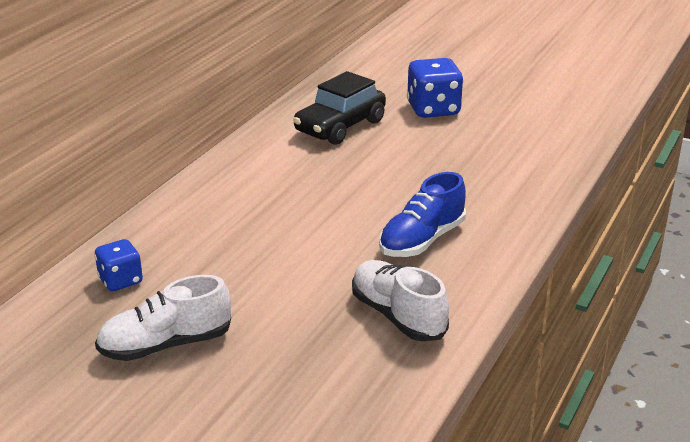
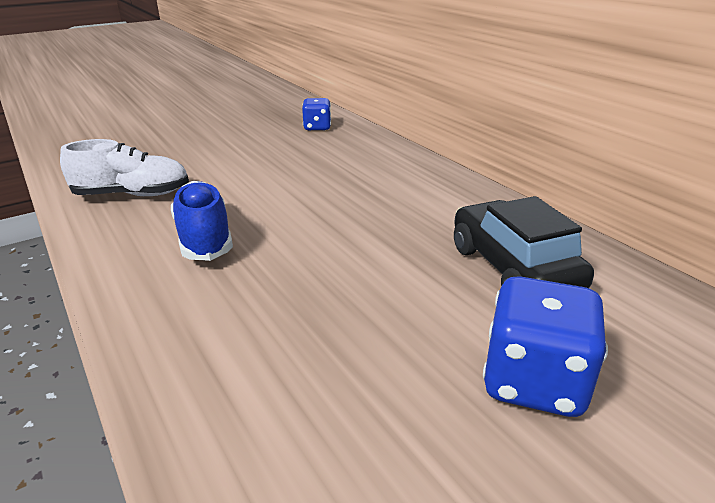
camera: 120 degrees right, 0 degrees up
(165, 345) = (233, 128): white shoe -> none

